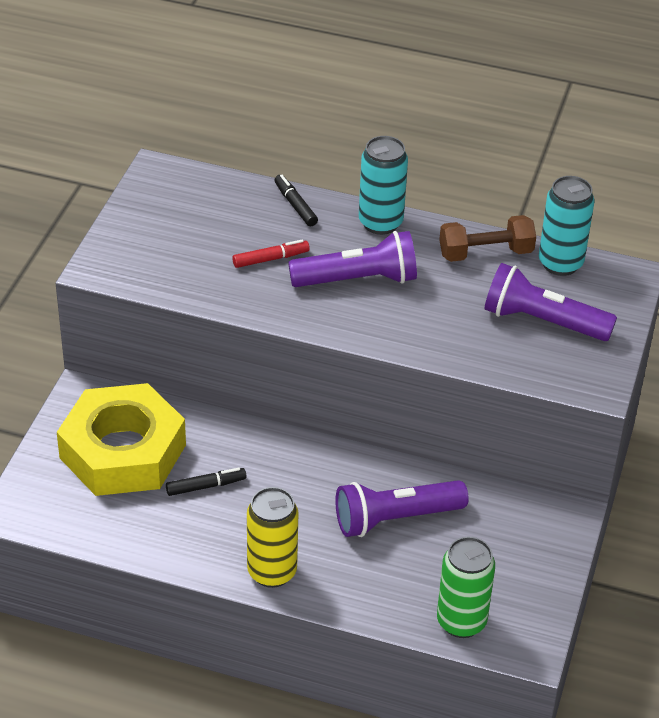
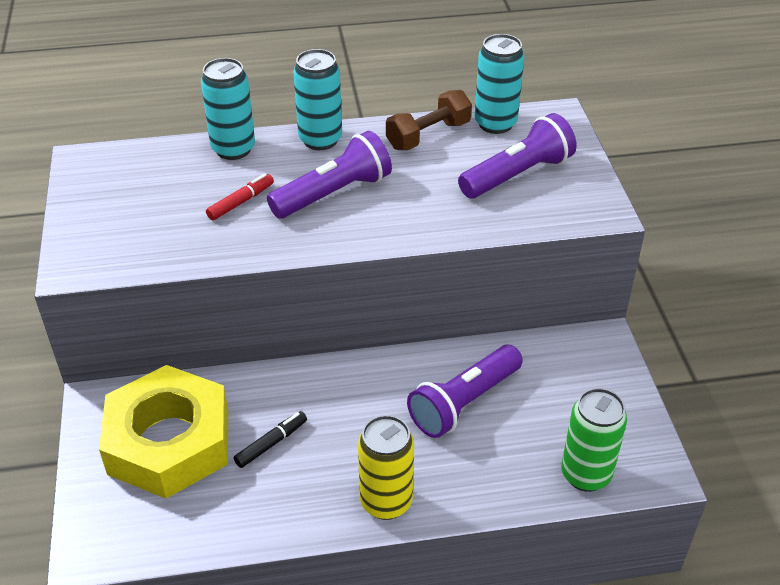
camera: 25 degrees left, 0 degrees up
(295, 205) = (233, 149): black marker -> turquoise can
(542, 322) = (517, 174): purple flashlight -> purple flashlight turned 150 degrees clockwise

